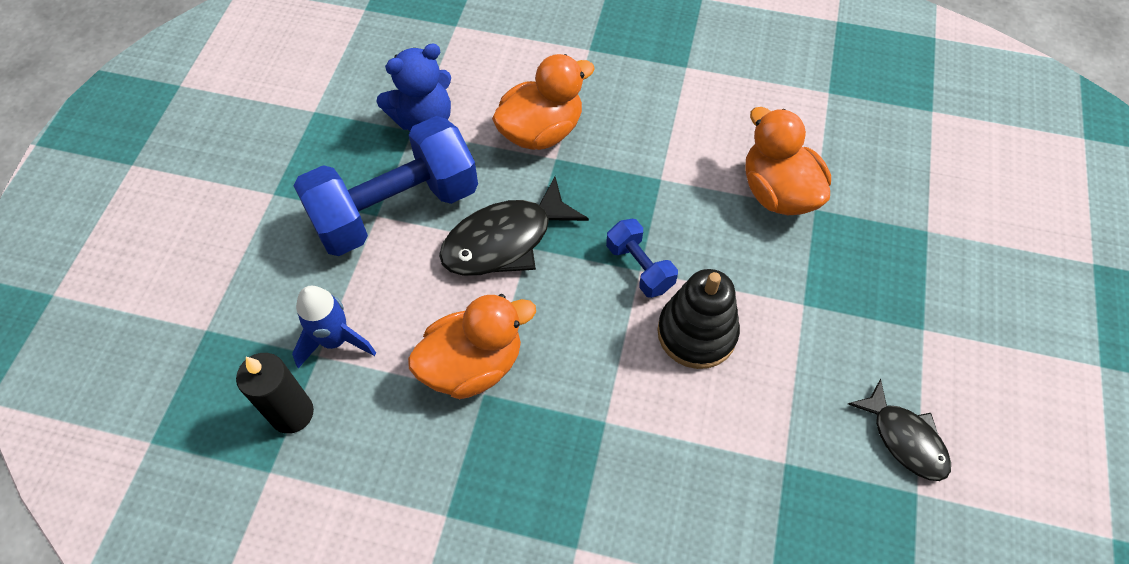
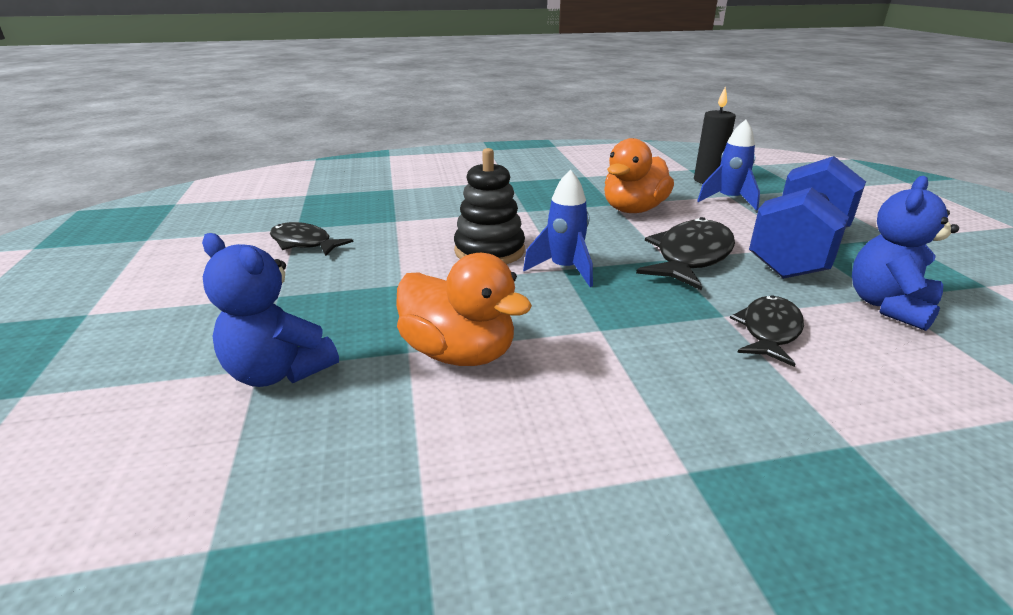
camera: 155 degrees right, 30 degrees down
(541, 131) = (769, 331): orange duck -> black fish
(639, 267) = (564, 269): blue dumbbell -> blue rocket
(912, 220) = (278, 372): none -> blue teddy bear

